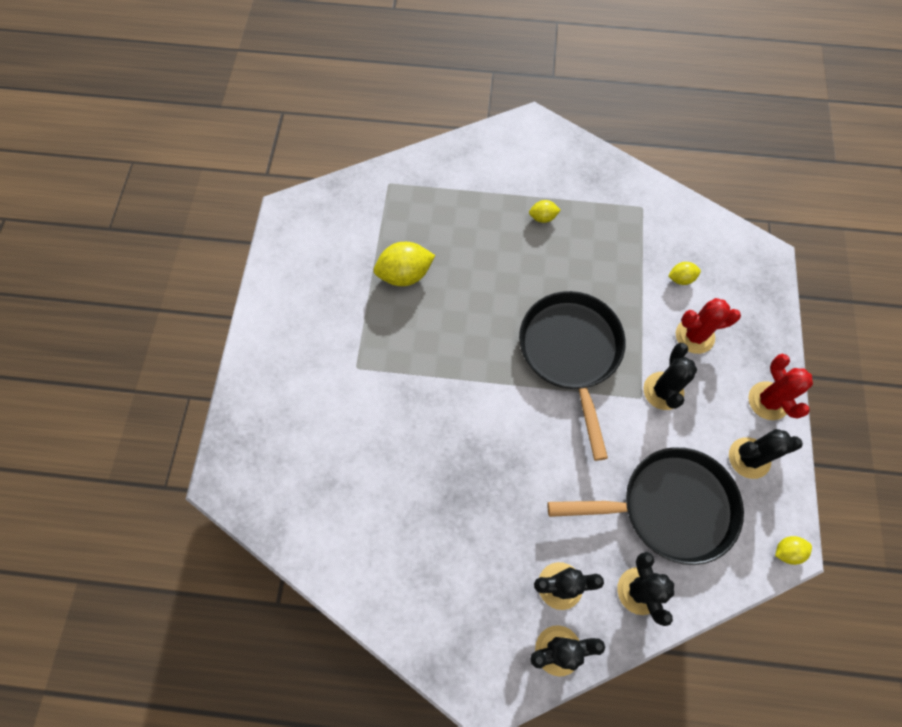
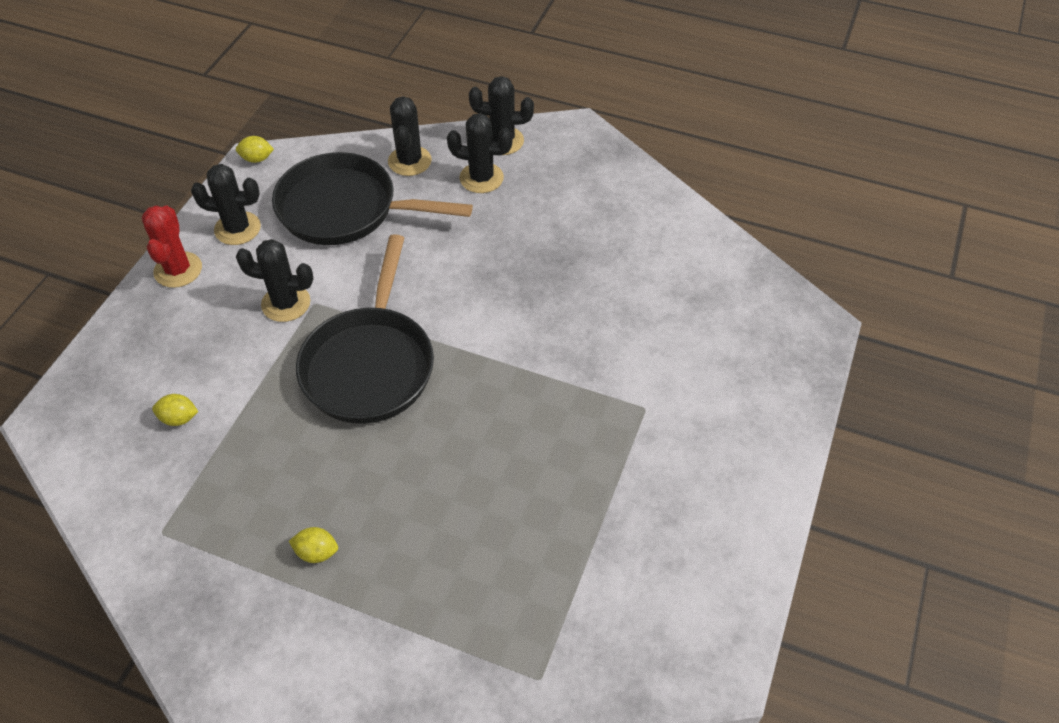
camera: 165 degrees left, 15 degrees down
(405, 274) = (552, 514): yellow lemon -> none
(663, 391) = (286, 303): black cactus -> black cactus turned 75 degrees clockwise
(694, 336) = (210, 349): red cactus -> none

